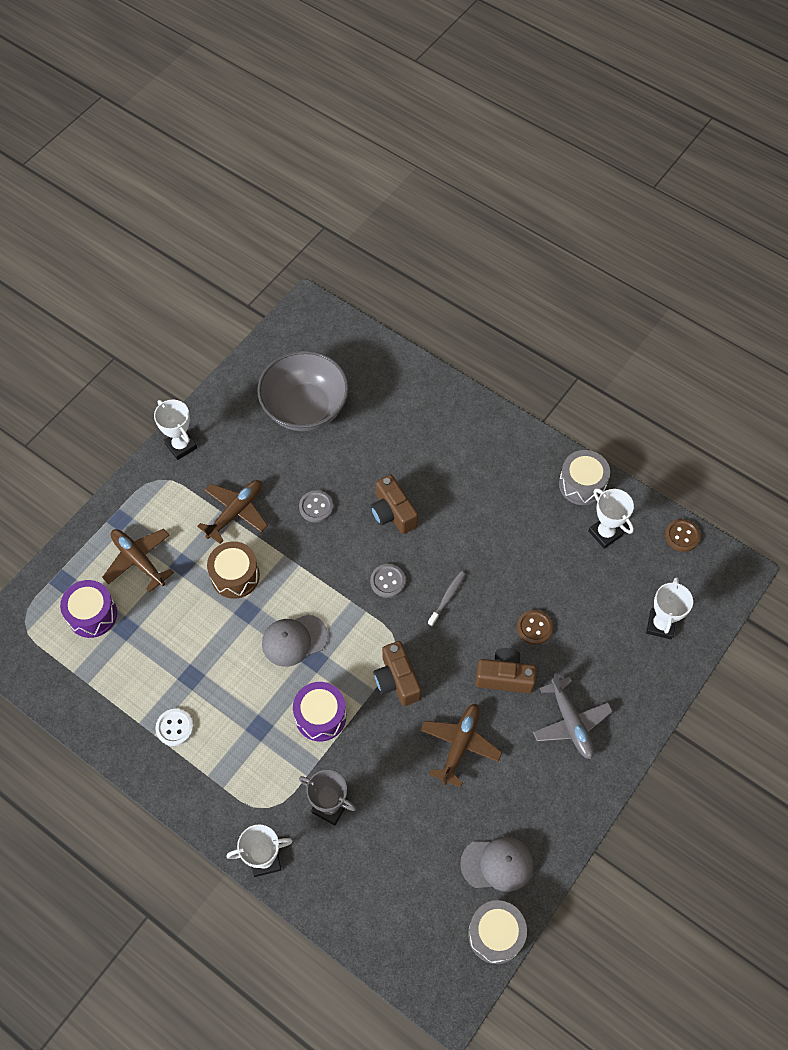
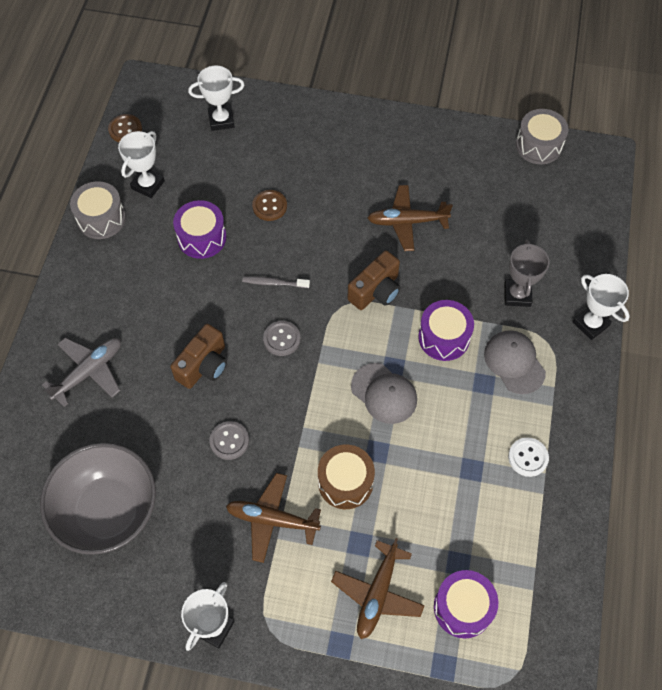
camera: 115 degrees left, 0 degrees up
(497, 864) = (486, 162): grey cap -> grey cap (514, 362)
(504, 677) = (328, 212): brown camera -> none
(524, 557) = (202, 237): none -> purple drum
(571, 723) = (343, 153): grey plane -> grey plane (89, 371)

